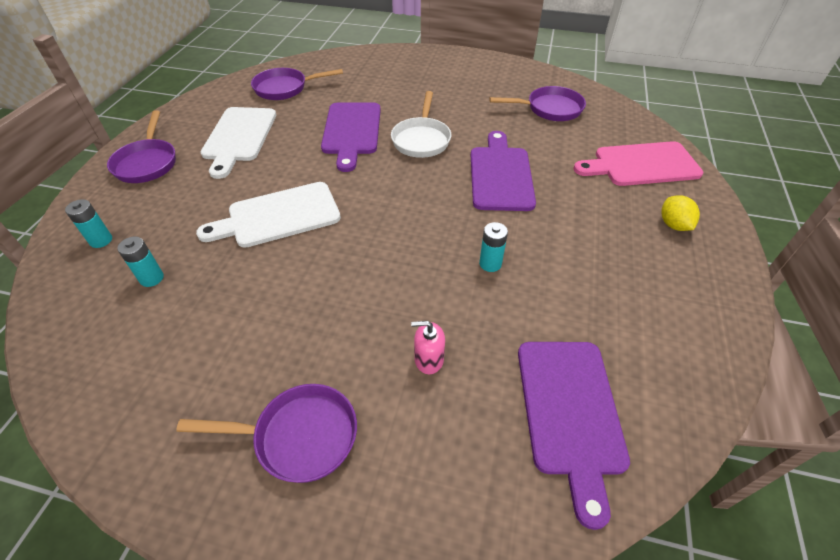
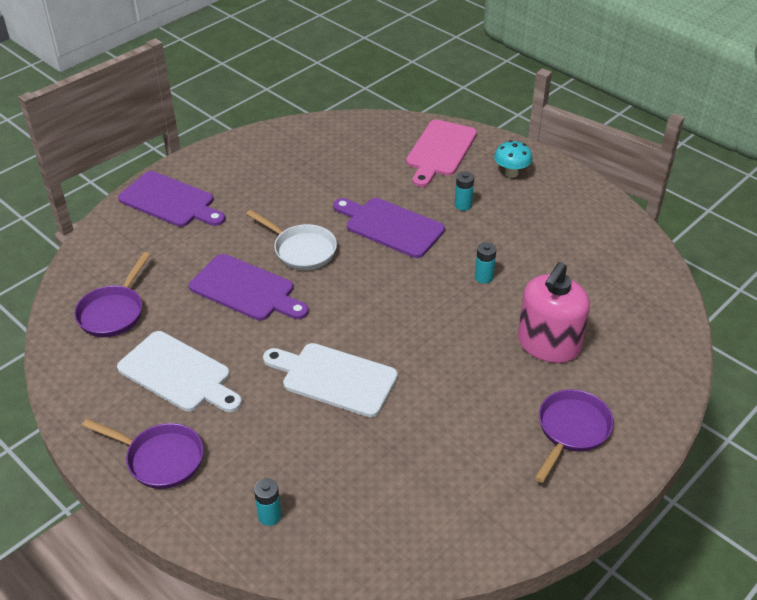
camera: 60 degrees left, 5 degrees down
(151, 278) = (354, 484): turquoise battery -> turquoise battery (463, 205)
(278, 216) = (334, 378): white cutting board -> white cutting board turned 105 degrees clockwise
(429, 359) = (548, 344): pink soap dispenser -> pink soap dispenser, size x2.31
(549, 109) = (327, 157): purple pan -> none
(570, 412) = (624, 299): purple cutting board -> purple cutting board (170, 201)
(673, 225) = (511, 173): yellow lemon -> turquoise mushroom

